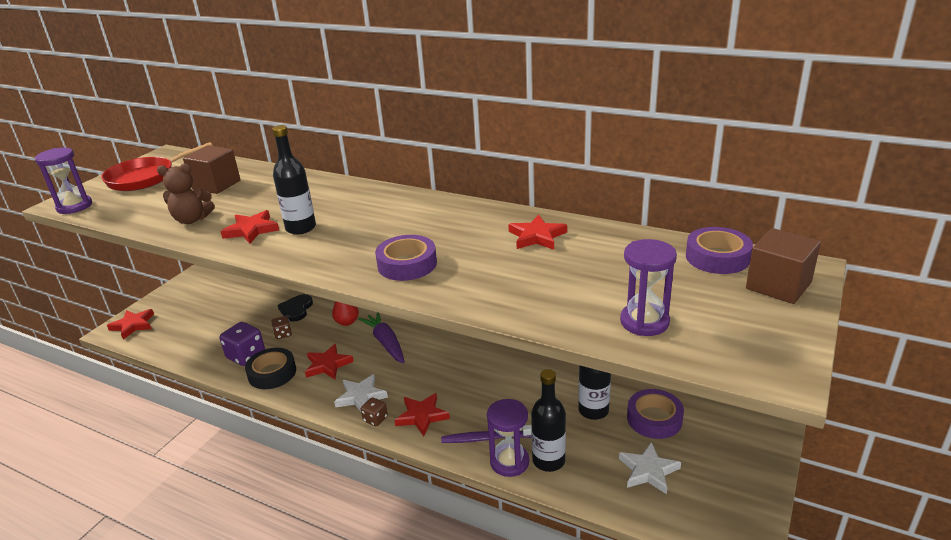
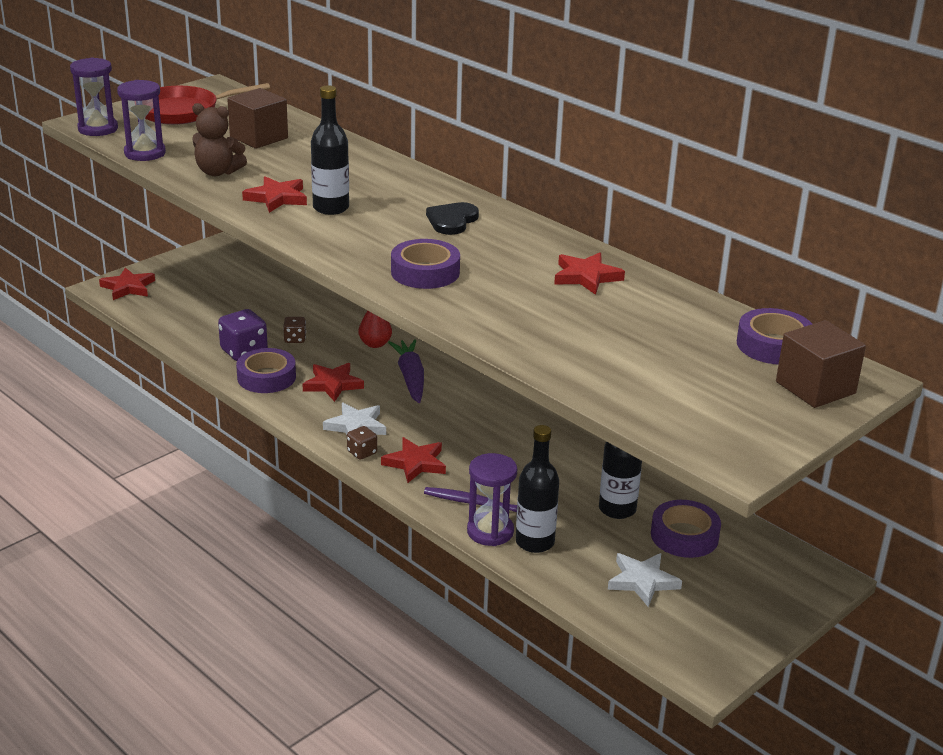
camera: 15 degrees right, 0 degrees up
(272, 373) = (266, 377): black tape -> purple tape
(296, 309) = (321, 315): black heart -> black heart (452, 221)
(644, 322) = (637, 385): purple hourglass -> purple hourglass (145, 153)

